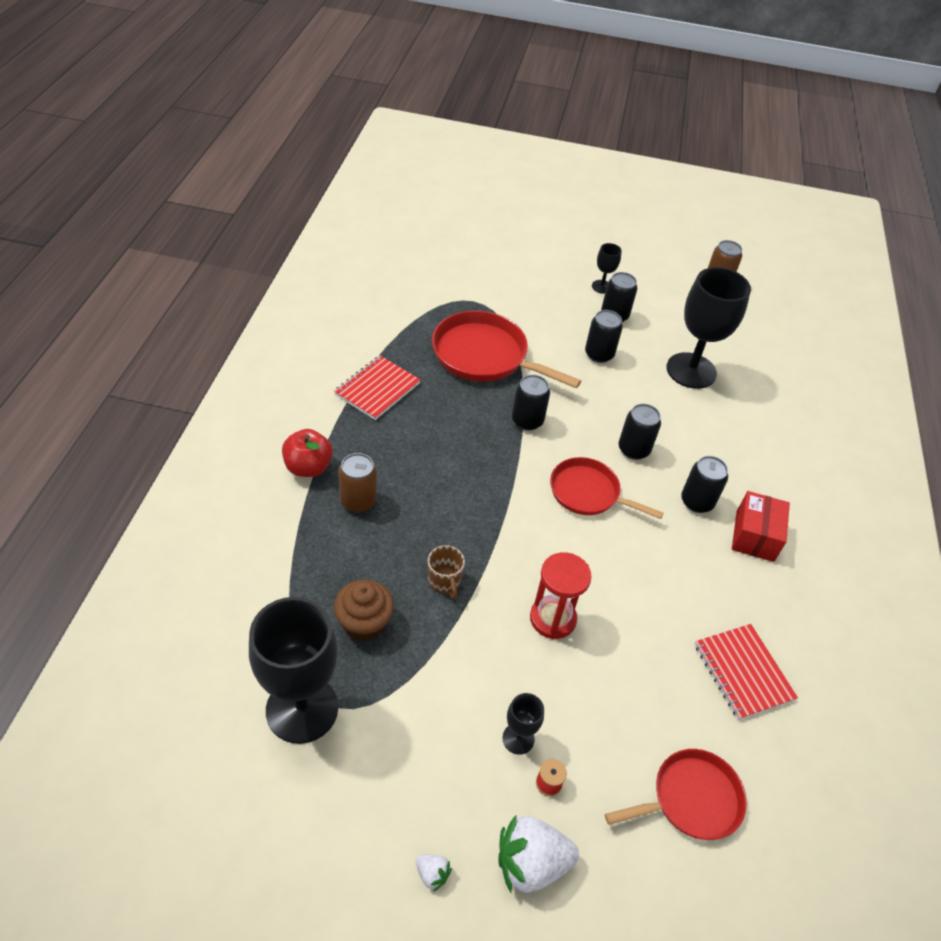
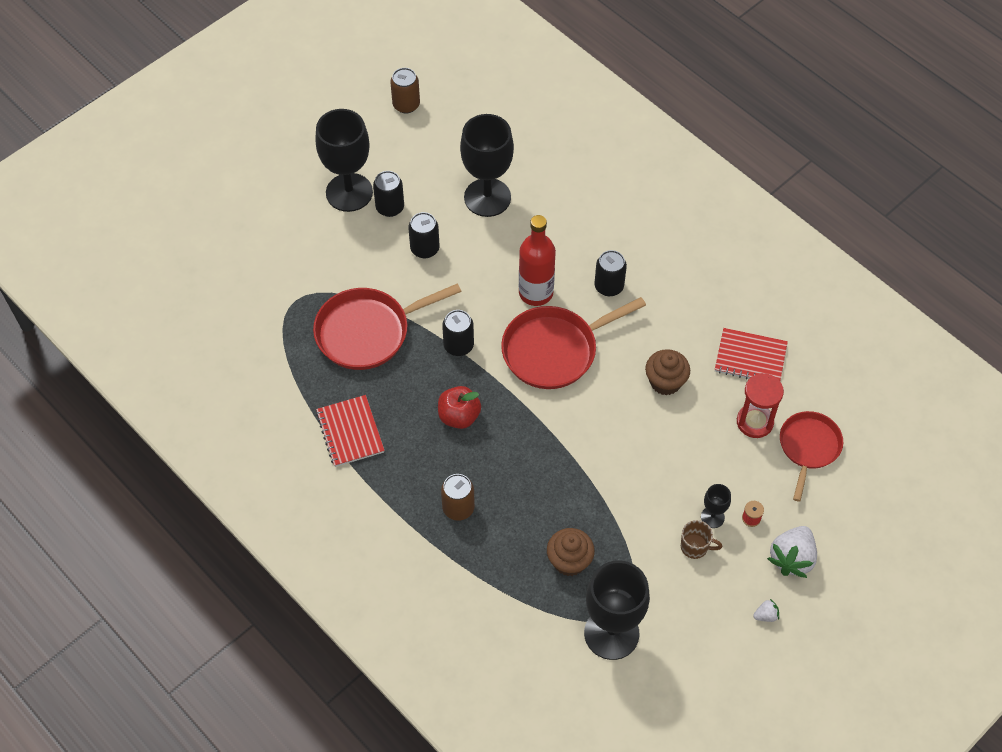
camera: 50 degrees left, 10 degrees up
(308, 467) = (401, 526): red apple -> red apple (459, 416)
(444, 582) = (568, 491): brown mug -> brown mug (695, 547)
(552, 618) = (641, 442): red hourglass -> red hourglass (754, 422)
(588, 493) = (554, 350): red pan -> red pan, size x1.54
(601, 286) = (349, 192): black goblet -> black goblet, size x2.22
(633, 449) = (536, 293): black can -> red bottle
(640, 604) = (665, 382): none -> brown cupcake
(754, 536) = (660, 272): red box -> none

